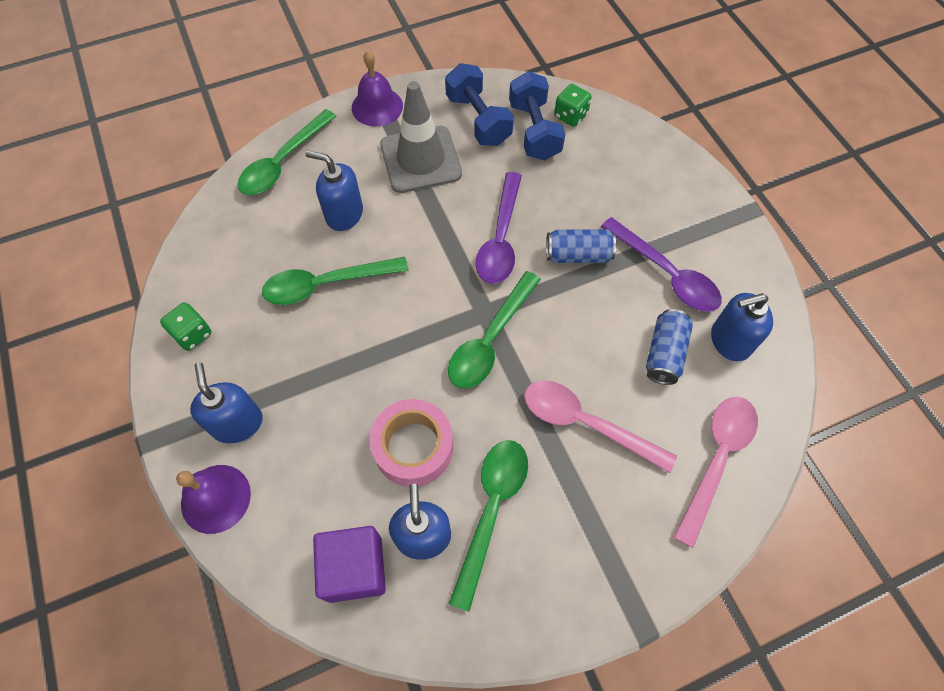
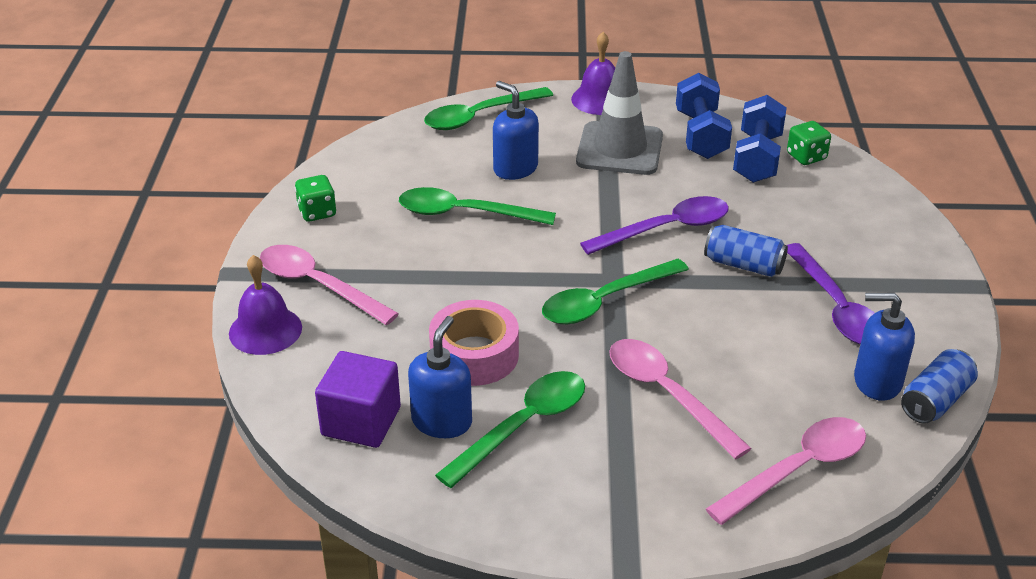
camera: 25 degrees right, 25 degrees down
(237, 423) = (318, 285): blue soap dispenser -> pink spoon
(500, 238) = (666, 229): purple spoon -> purple spoon turned 150 degrees counterclockwise
(664, 353) = (792, 368): blue can -> blue can (935, 400)

